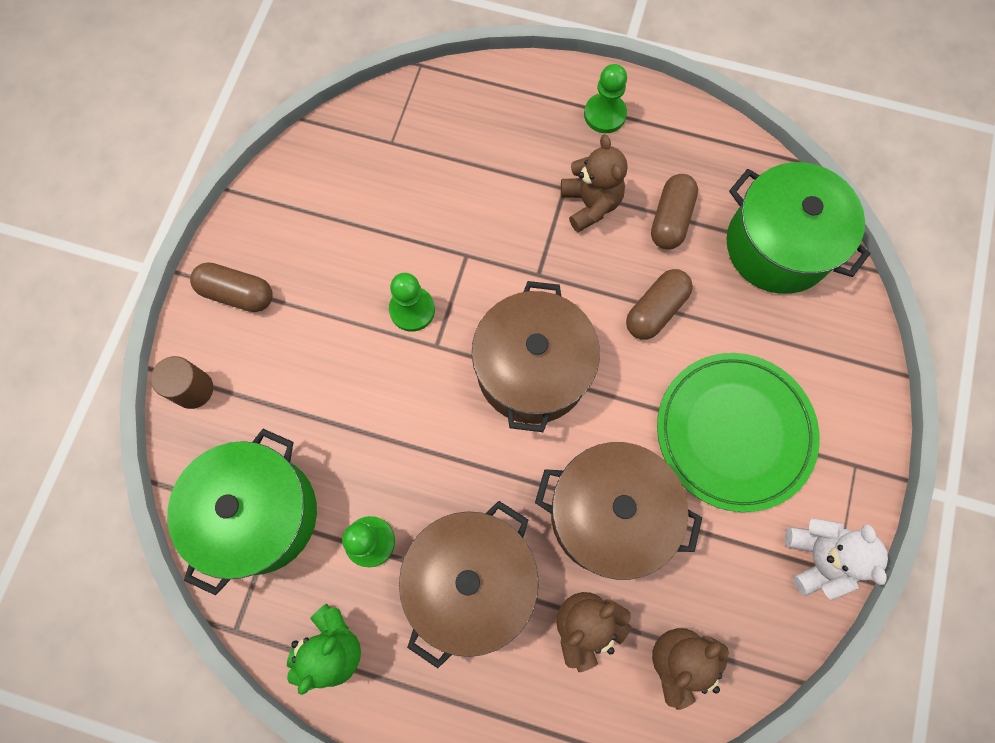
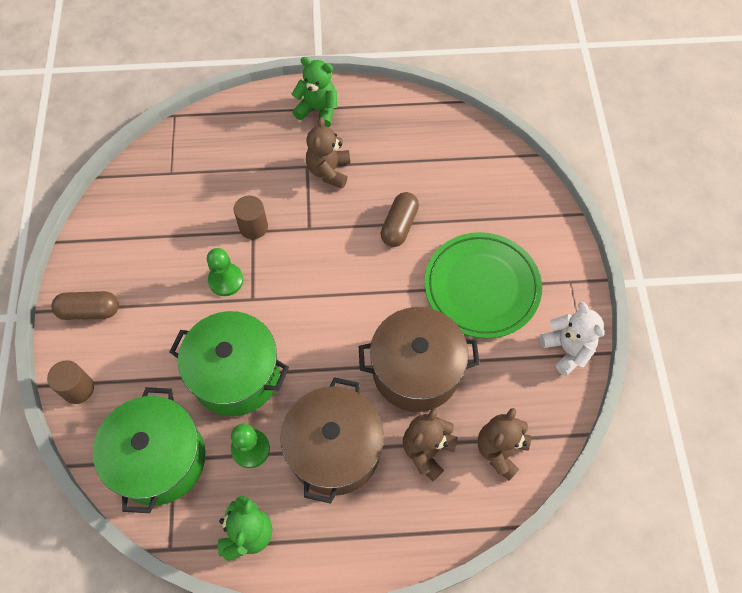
camera: 20 degrees left, 10 degrees down
(469, 249) = (253, 227): none -> brown cylinder
(532, 370) = (327, 292): brown pot -> none
(590, 204) = (329, 171): brown teddy bear -> brown teddy bear turned 135 degrees counterclockwise
(605, 114) = (318, 110): green pawn -> green teddy bear
(670, 219) = (388, 164): brown capsule -> none
(777, 246) = (467, 159): green pot -> green pot (236, 374)

